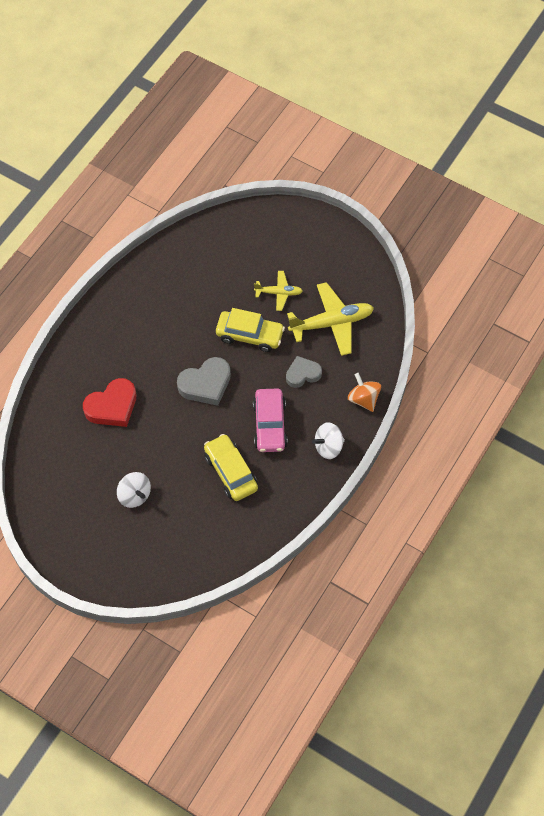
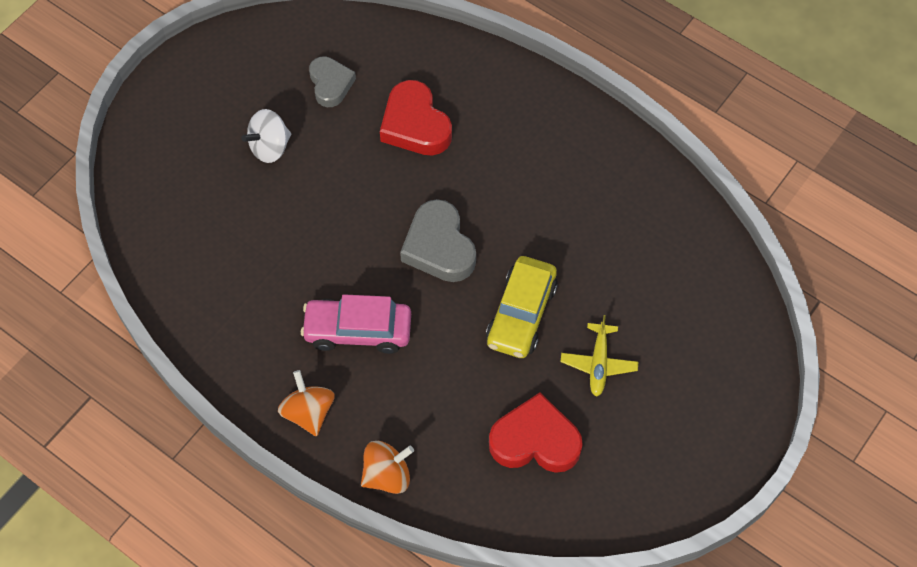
camera: 95 degrees right, 0 degrees up
(230, 472) = (287, 271): yellow car -> none
(302, 374) = (443, 386): grey heart -> grey heart (330, 84)
(328, 447) = (308, 412): white spinning top -> orange spinning top
(332, 323) = (535, 440): yellow plane -> red heart

